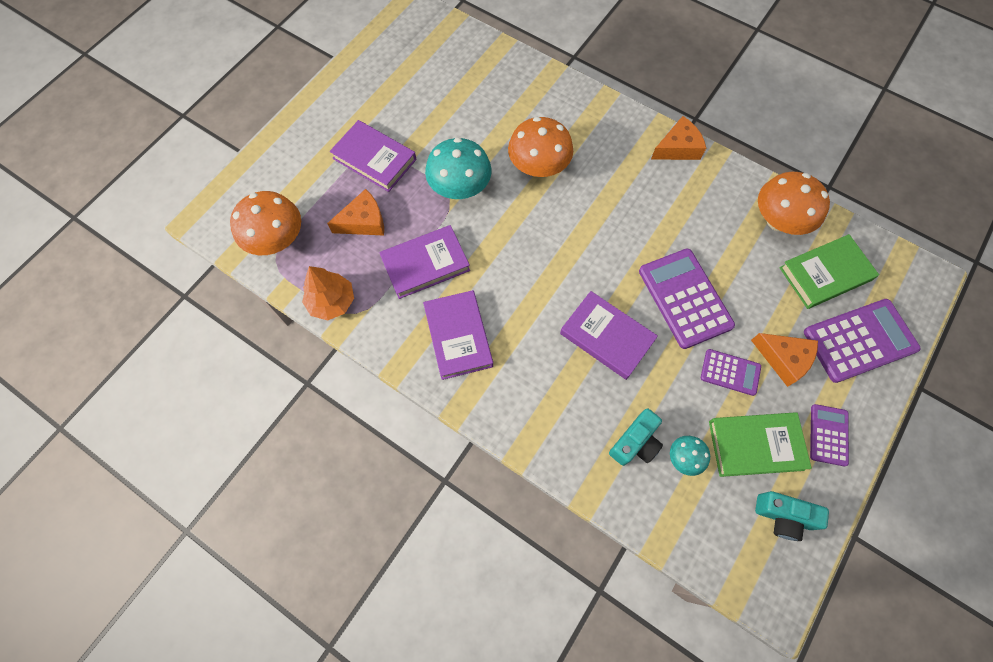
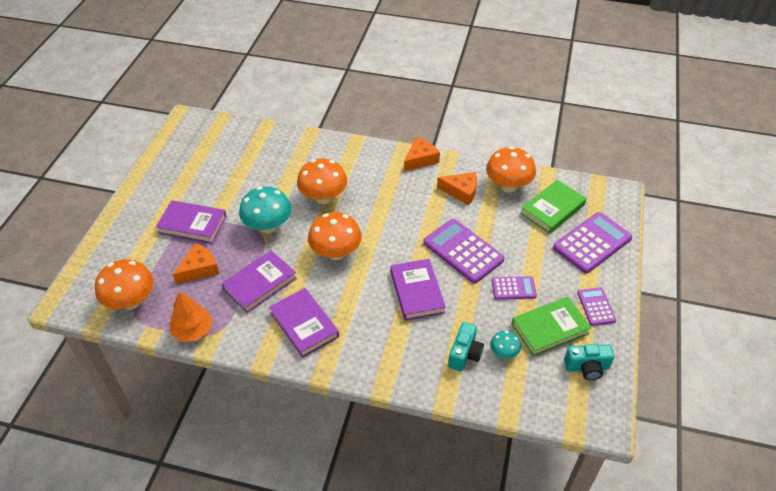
camera: 20 degrees left, 20 degrees down
(527, 250) = (336, 252): none -> orange mushroom
(606, 337) = (417, 292): purple book -> purple book turned 60 degrees clockwise
(784, 359) = (546, 269): orange cheese -> orange cheese (461, 191)

